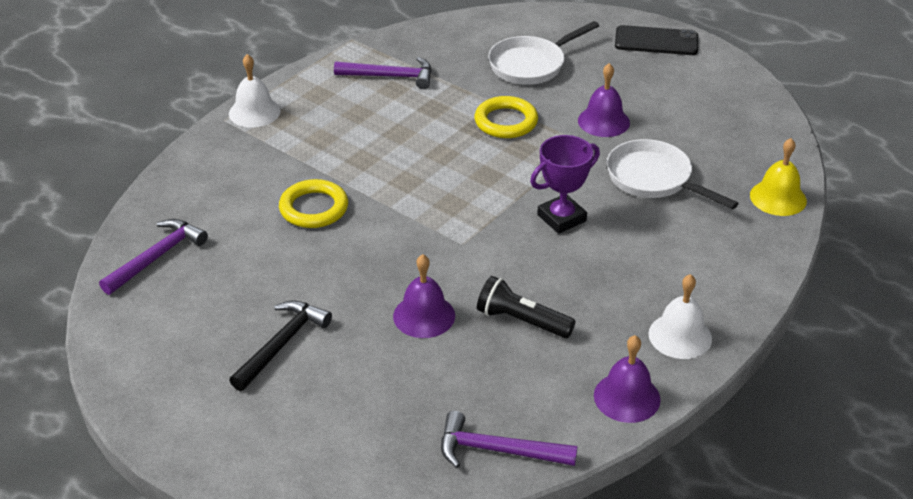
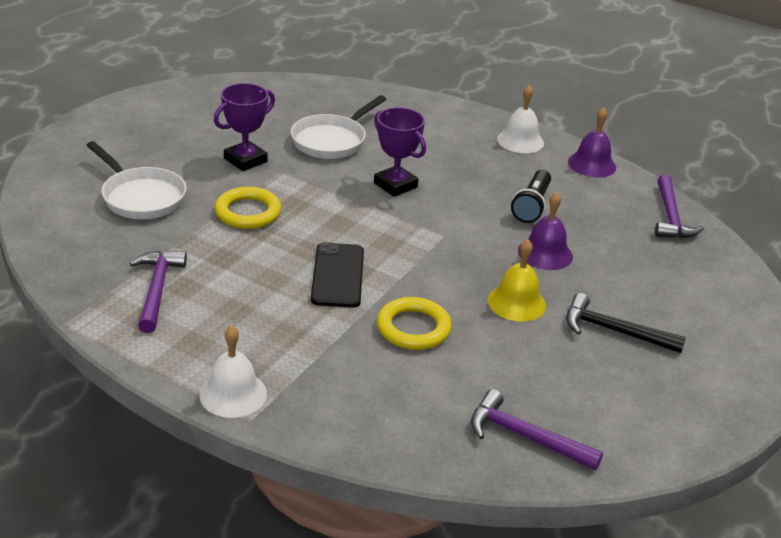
camera: 100 degrees left, 5 degrees down
(603, 121) = (245, 160): purple bell -> purple trophy
(656, 41) = (104, 127): black phone -> black phone (337, 275)
(778, 198) = (348, 92): yellow bell -> yellow bell (516, 302)

